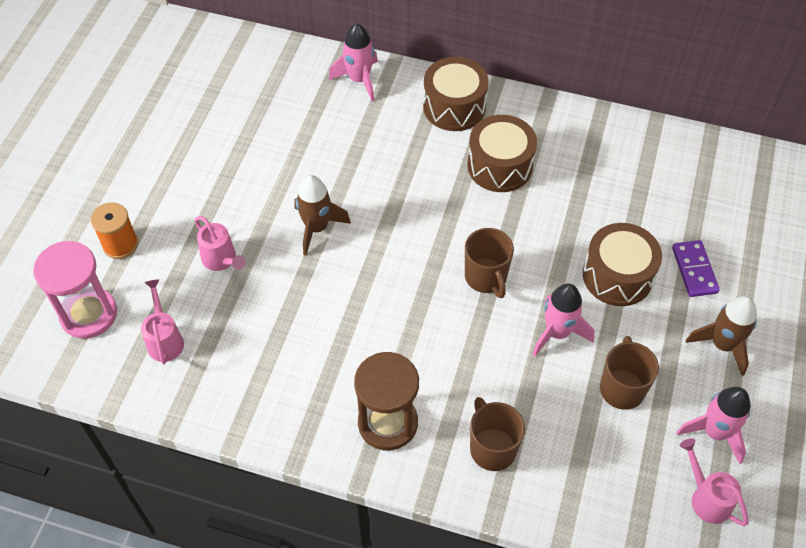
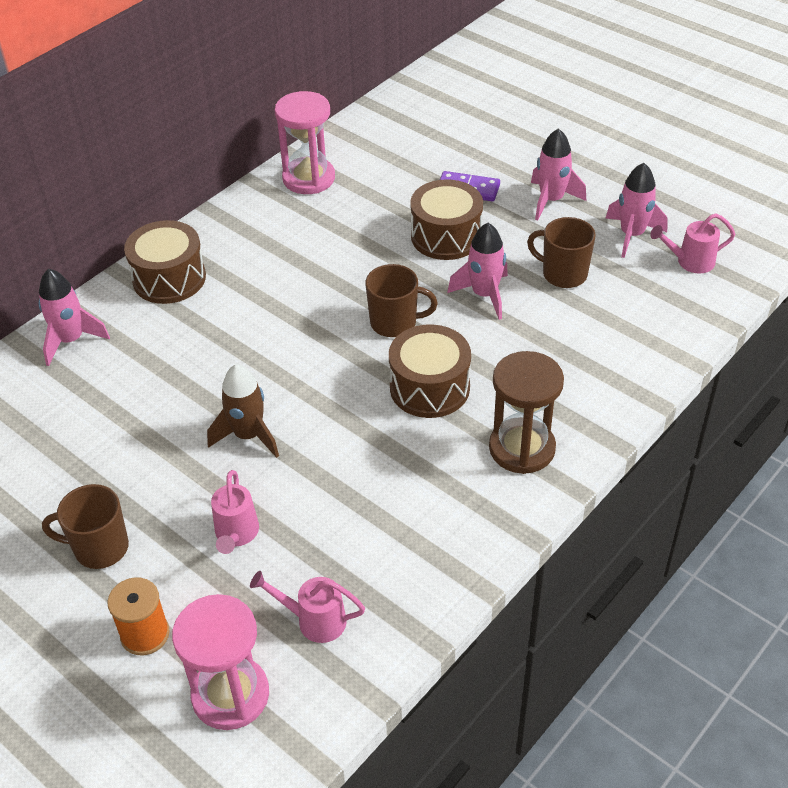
camera: 65 degrees left, 10 degrees down
(222, 260) = (236, 534): pink watering can -> pink watering can turned 105 degrees clockwise
(492, 448) = (584, 379): brown mug -> brown mug (100, 548)
(500, 166) = (269, 270): brown drum -> brown drum (429, 387)
(630, 145) = (309, 178): none -> pink hourglass
(722, 345) = (551, 200): brown rocket -> pink rocket

